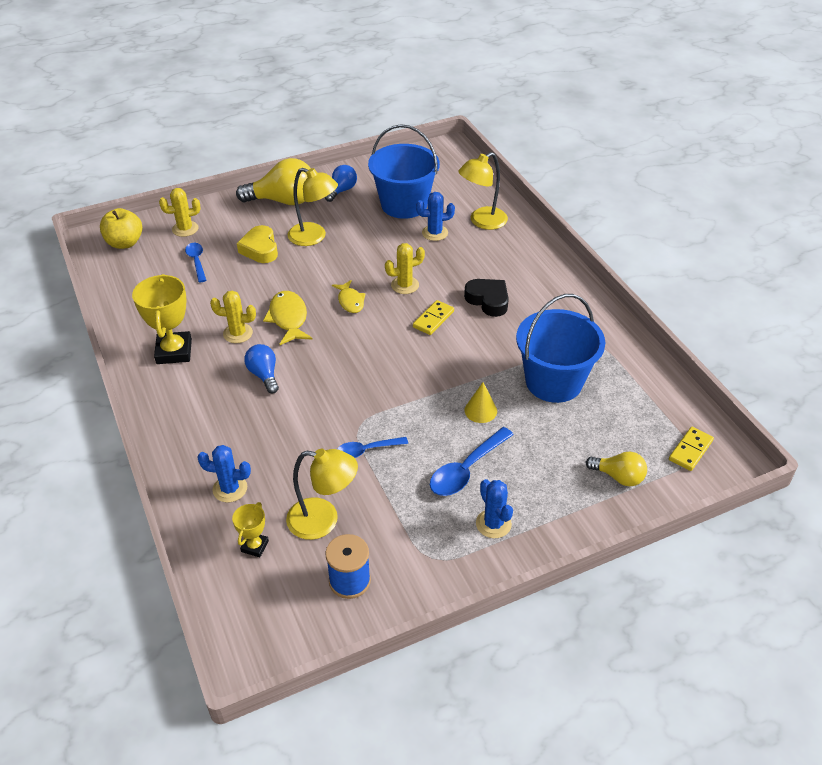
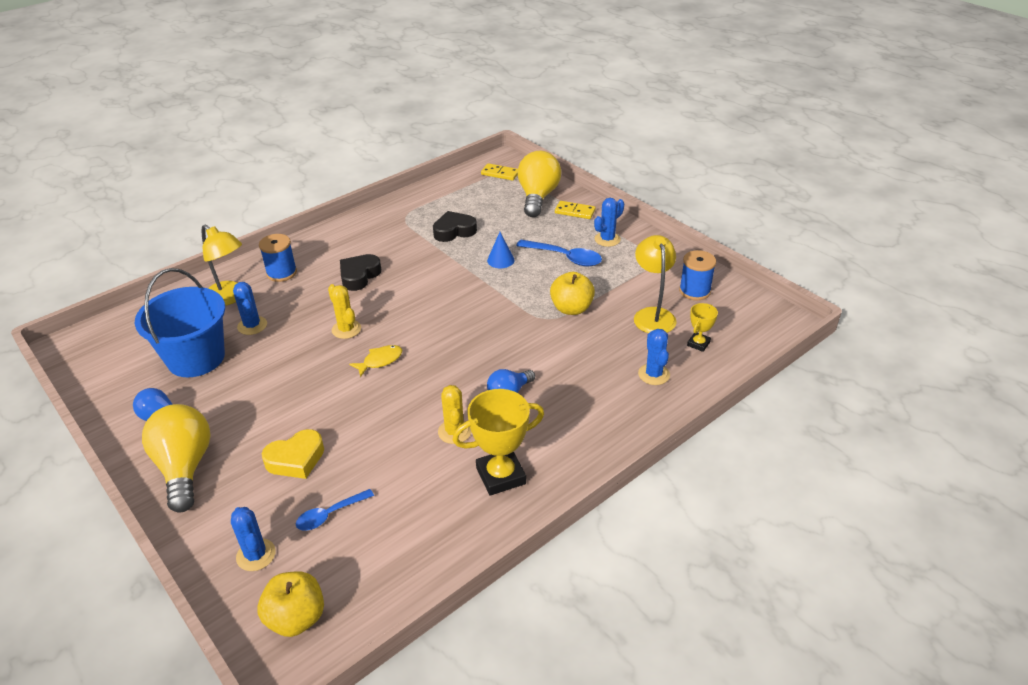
camera: 105 degrees left, 5 degrees down
(185, 229) = (256, 555): yellow cactus -> blue cactus
(254, 546) = (698, 344): yellow trophy -> yellow trophy turned 60 degrees counterclockwise
(288, 318) = (419, 399): yellow fish -> none
(314, 237) = (266, 417): yellow lamp -> none
(366, 450) = (571, 308): blue spoon -> yellow apple
(433, 319) = (394, 302): yellow domino -> yellow domino (575, 212)
(480, 410) = (500, 260): yellow cone -> blue cone
(511, 252) = (281, 273): none -> blue spool
(554, 382) = (454, 231): blue bucket -> black heart
(618, 477) = (538, 197): yellow light bulb -> yellow light bulb, size x1.79

